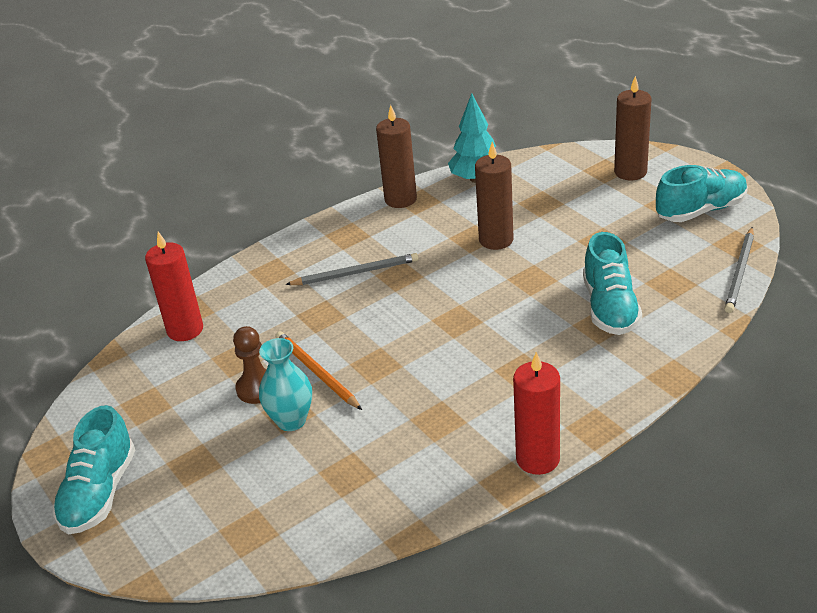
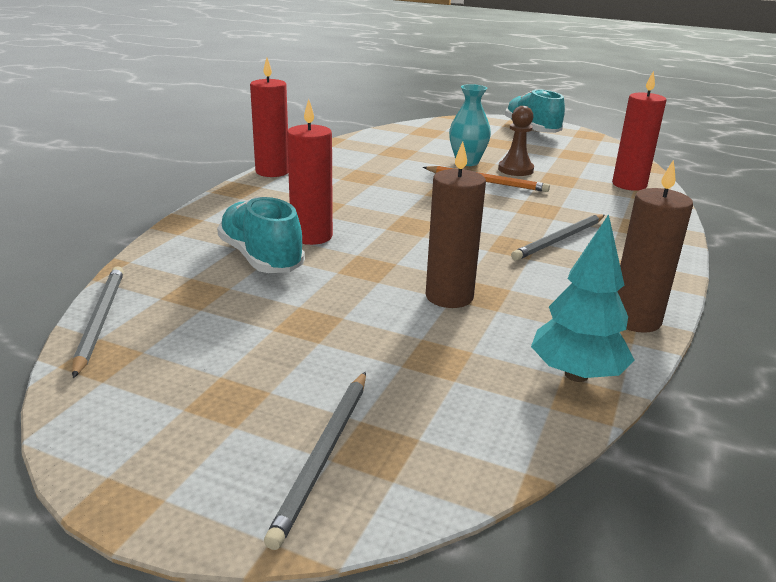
camera: 145 degrees right, 10 degrees down
(555, 325) = (311, 236): none -> red candle
(630, 172) = (323, 455): brown candle -> grey pencil
(700, 210) = (166, 401): turquoise shoe -> none

